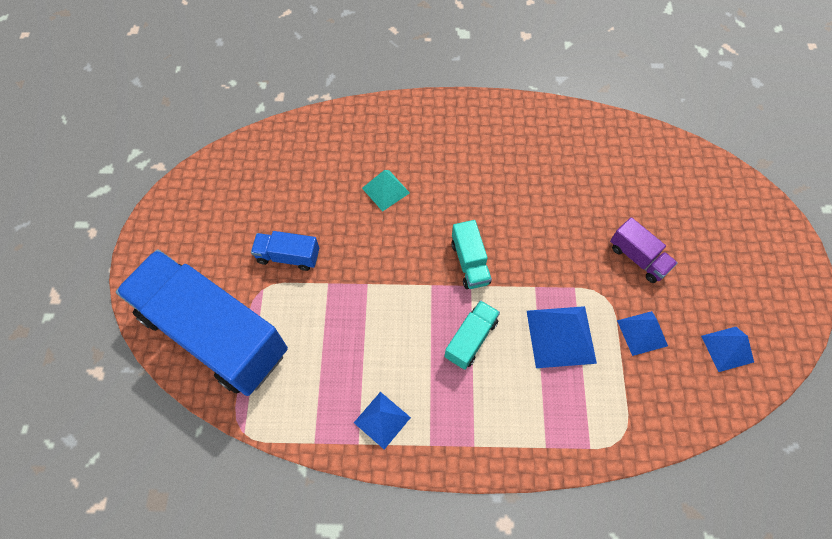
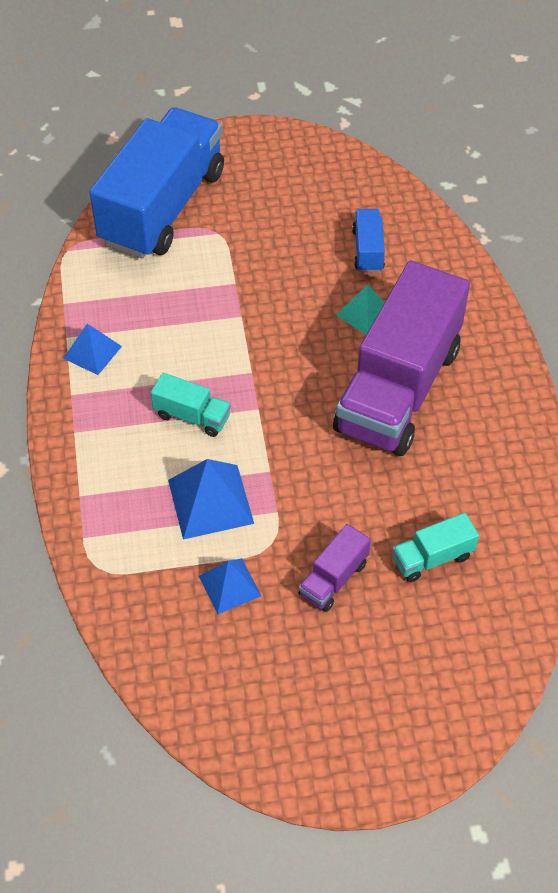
camera: 80 degrees right, 10 degrees down
(288, 256) = (259, 245): blue truck -> blue truck (368, 250)
(467, 182) = (398, 389): none -> purple truck
(470, 263) = (287, 404): turquoise truck -> turquoise truck (432, 558)
(727, 349) = (224, 682): blue pyramid -> none

